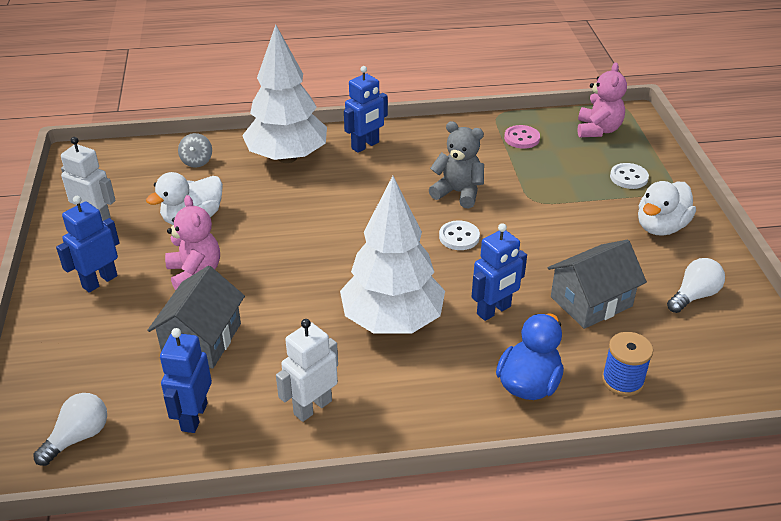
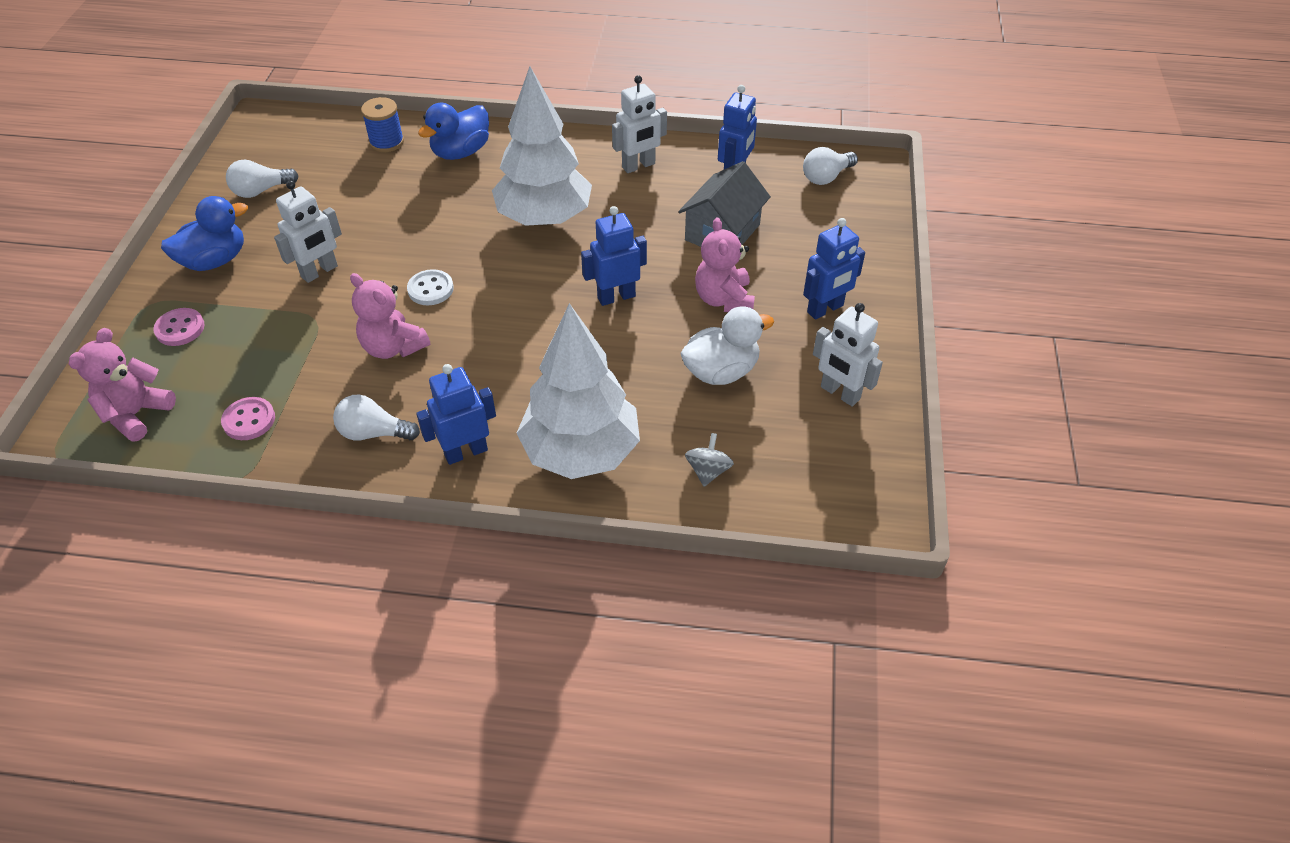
camera: 165 degrees left, 10 degrees up
(433, 145) = (374, 433): none -> white light bulb
(458, 192) = (393, 347): grey teddy bear -> pink teddy bear
(494, 310) = (448, 210): blue robot -> blue robot (616, 297)
(564, 234) = (319, 272): none -> white robot
(591, 301) = (355, 202): grey house -> none
(628, 177) = (180, 328): white button -> pink button
(660, 227) = (214, 260): white duck -> blue duck

